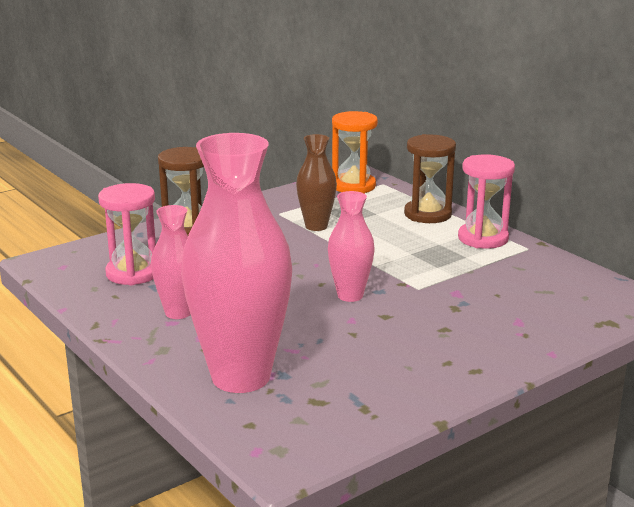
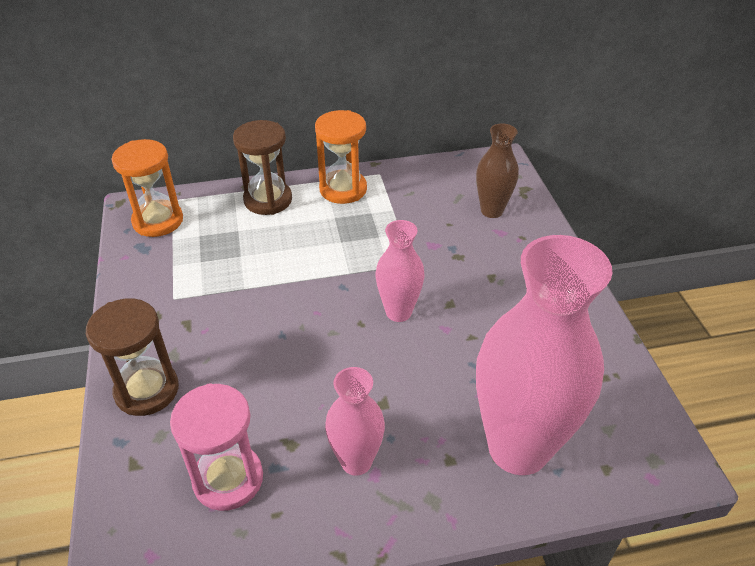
camera: 65 degrees left, 20 degrees up
(316, 226) = (230, 281): brown vase -> brown vase (491, 211)
(483, 238) = (343, 189): pink hourglass -> orange hourglass

